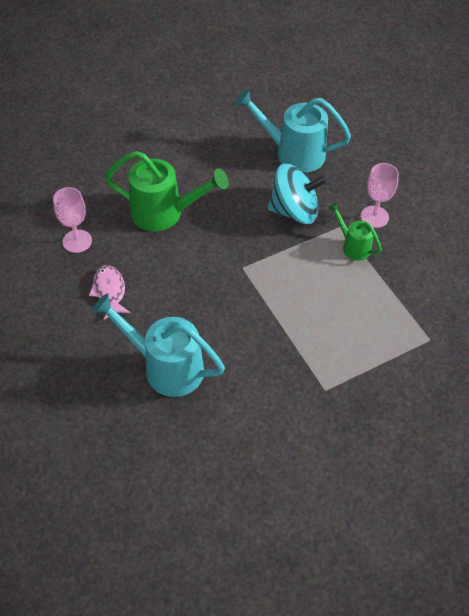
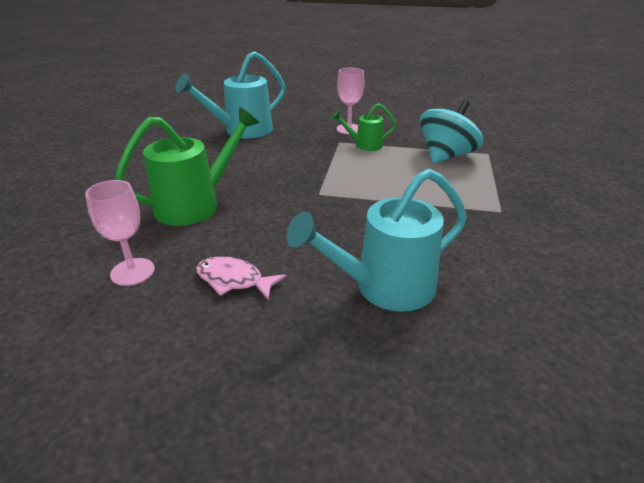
camera: 50 degrees left, 20 degrees down
(294, 211) = (296, 151): turquoise spinning top -> turquoise spinning top (446, 156)

